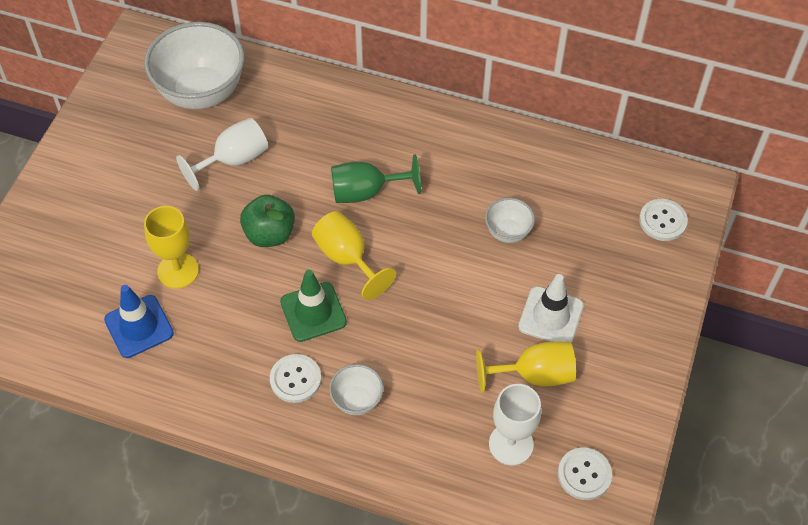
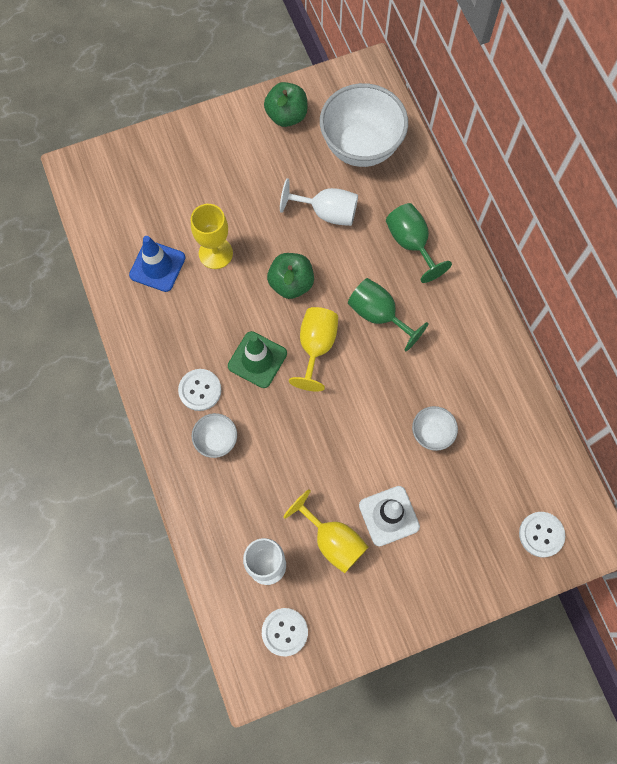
camera: 50 degrees right, 15 degrees up
(110, 122) = (286, 116): none -> green apple
(327, 123) = (411, 243): none -> green goblet

